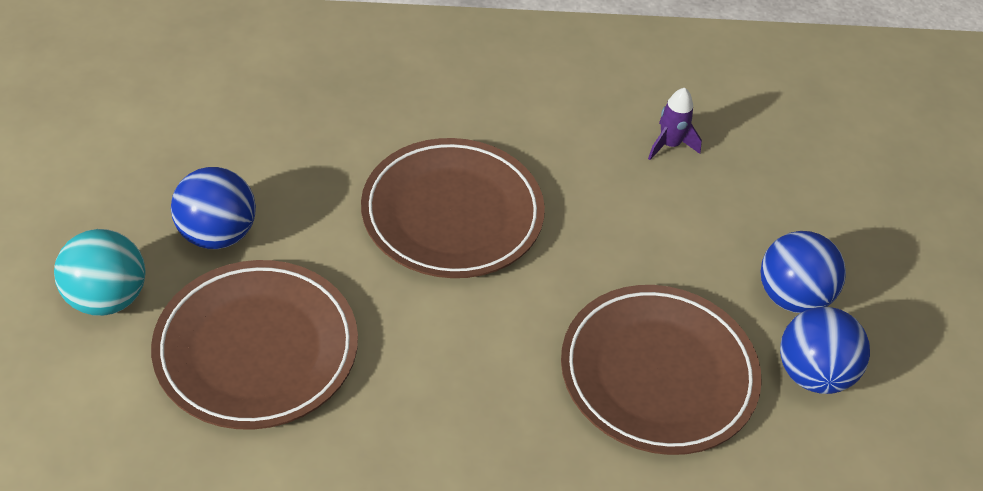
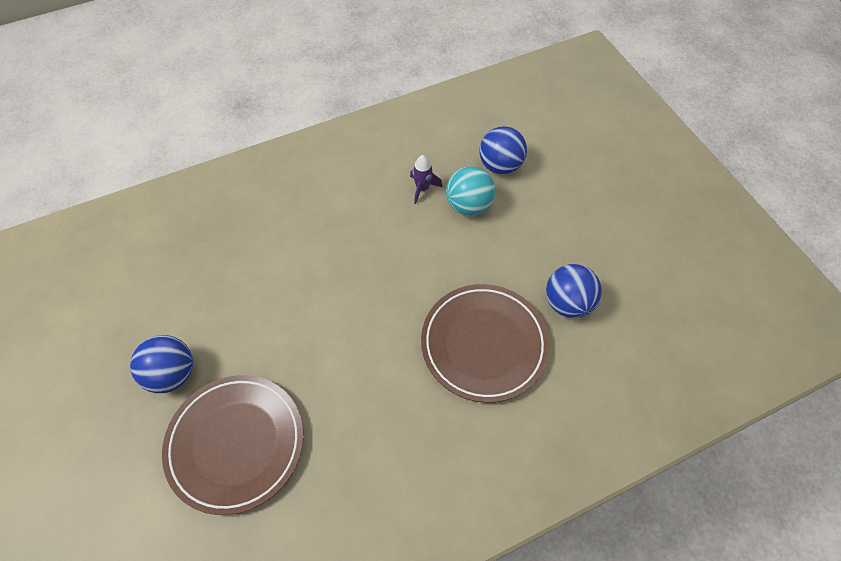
camera: 20 degrees left, 10 degrees up
(107, 298) = (119, 454): turquoise ball -> turquoise ball (469, 206)
(452, 214) = (315, 292): brown plate -> none
(792, 296) = (534, 258): blue ball -> blue ball (500, 166)

